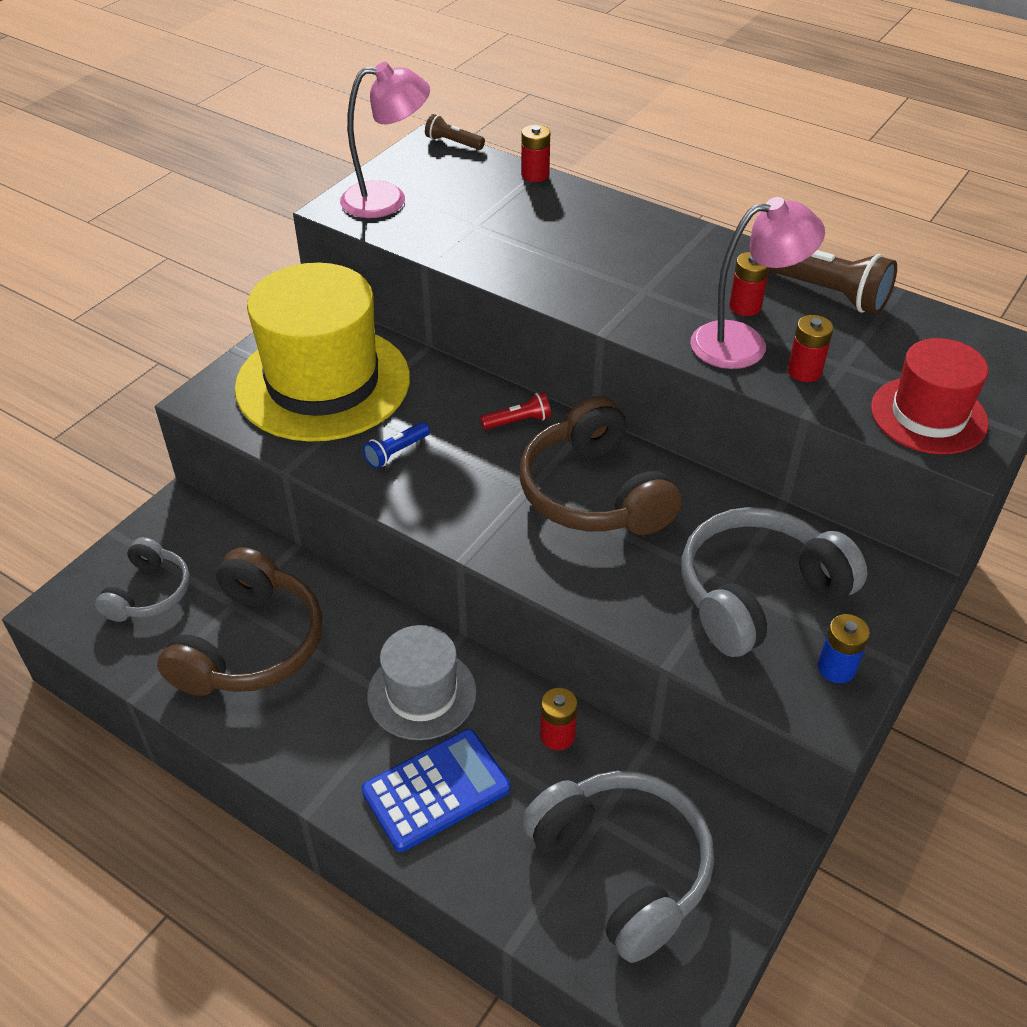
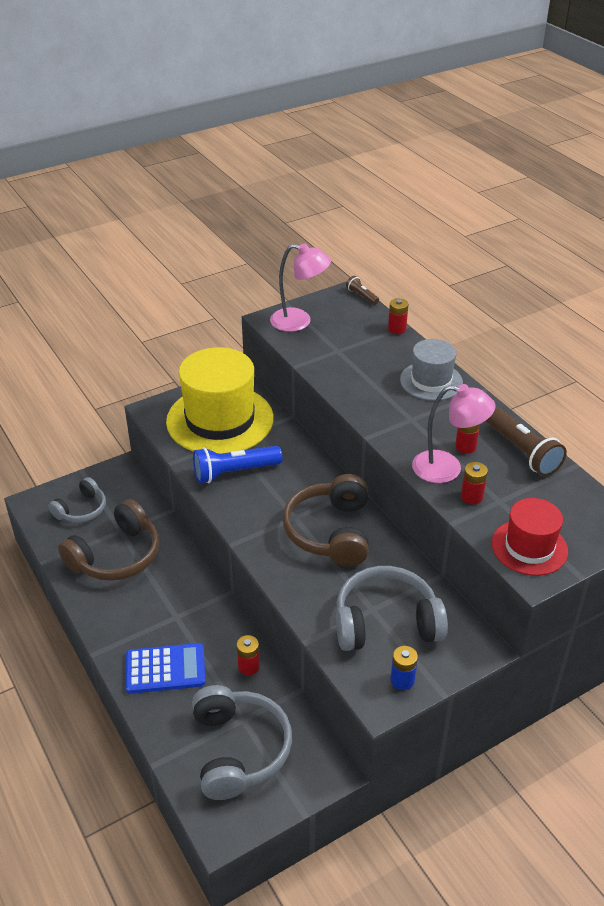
camera: 25 degrees right, 5 degrees down
(396, 452) = (234, 472): blue flashlight -> blue flashlight, size x2.00
(422, 693) = (189, 615): grey hat -> grey hat (431, 381)
(518, 421) = (314, 476): red flashlight -> none

